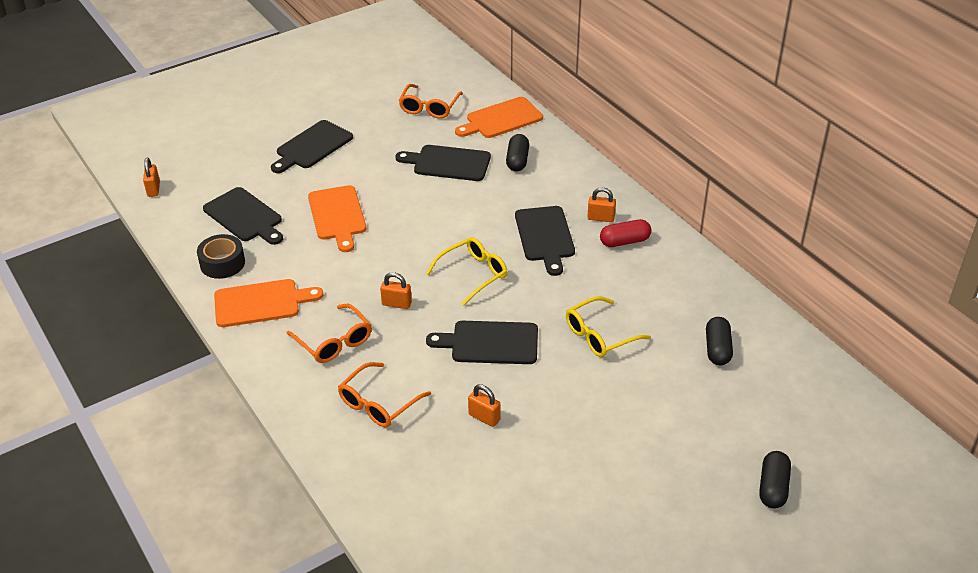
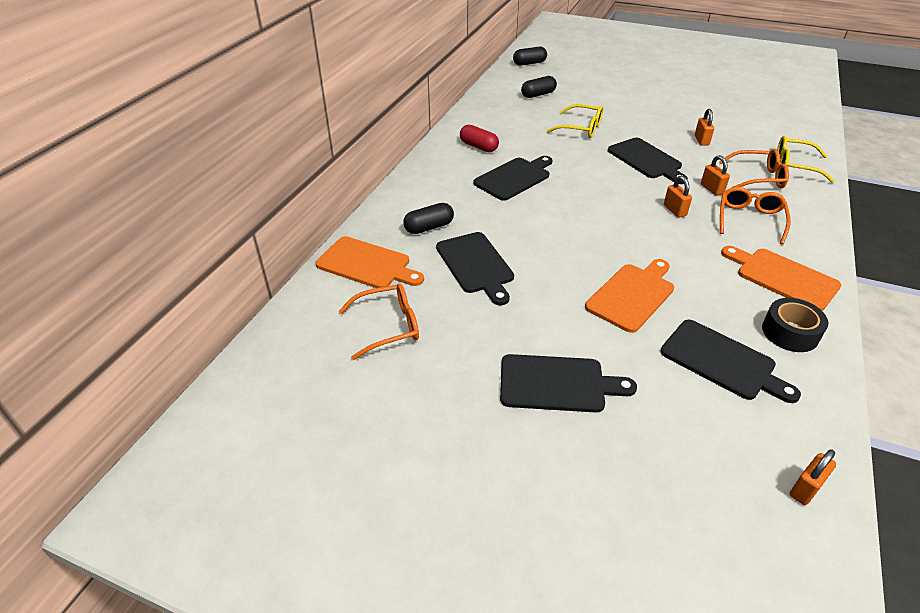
camera: 125 degrees left, 0 degrees up
(244, 217) = (722, 361): black cutting board -> black cutting board turned 120 degrees clockwise
(474, 274) = (596, 191): yellow glasses -> yellow glasses (794, 165)
(601, 218) = (463, 163): orange padlock -> orange padlock (711, 189)
(773, 487) = (609, 63): black capsule -> black capsule (529, 63)

